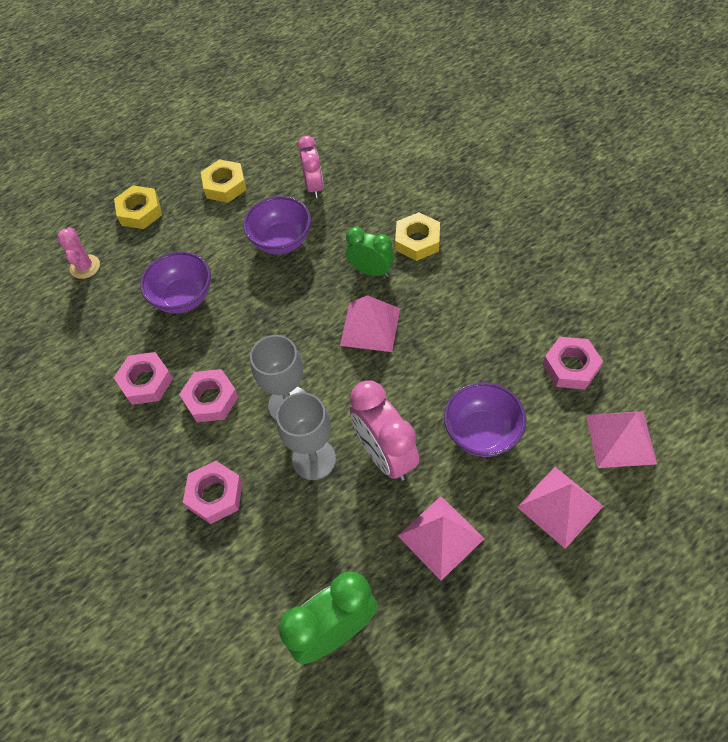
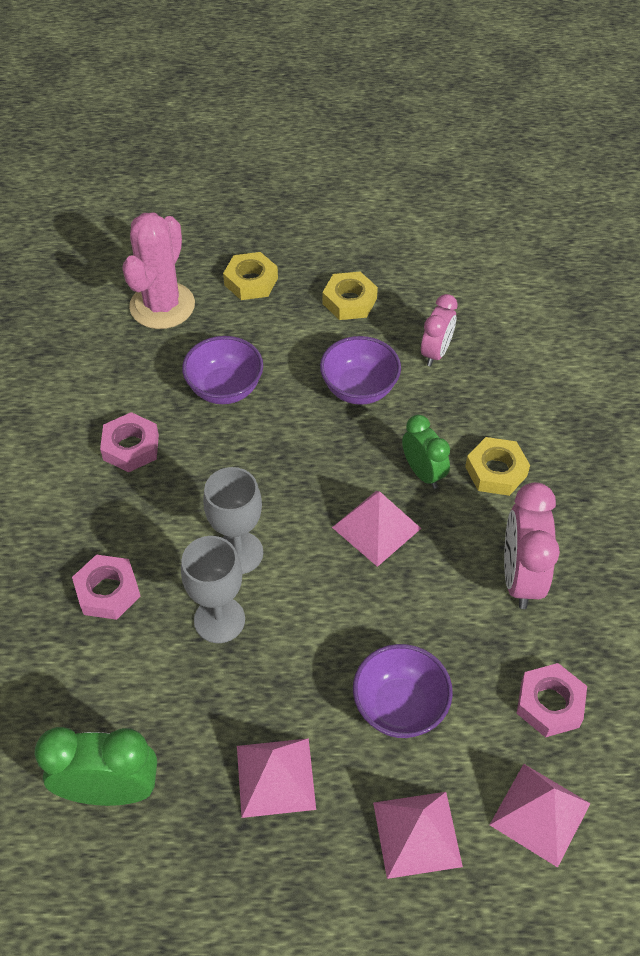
camera: 30 degrees right, 5 degrees down
(85, 267) = (162, 306): pink cactus -> pink cactus, size x1.91
(211, 399) = (173, 500): pink nut -> none
(385, 455) = (288, 662): pink clock -> pink clock (520, 577)

